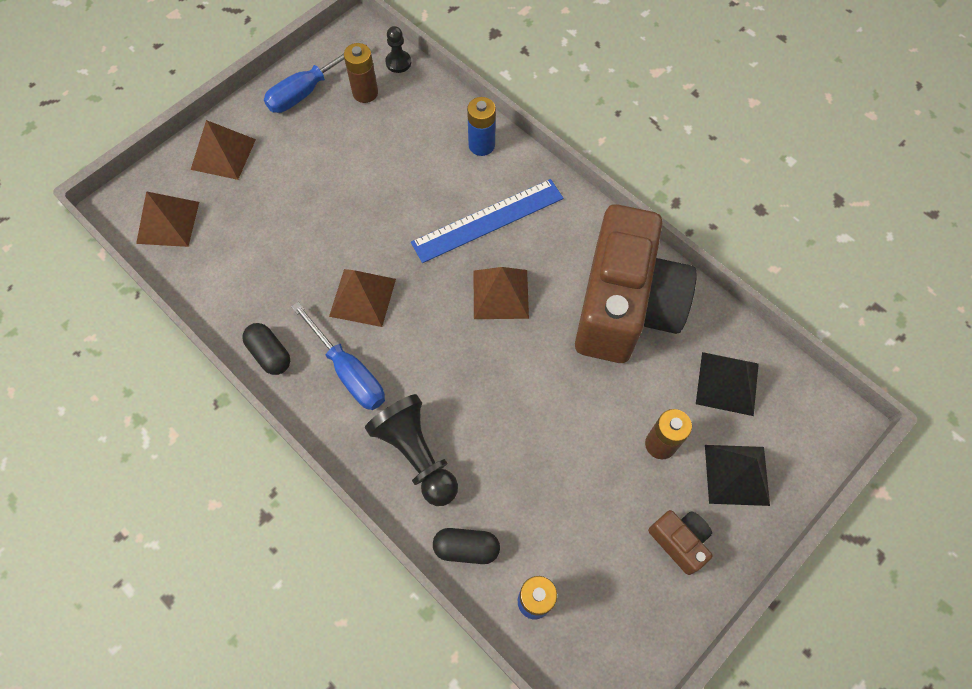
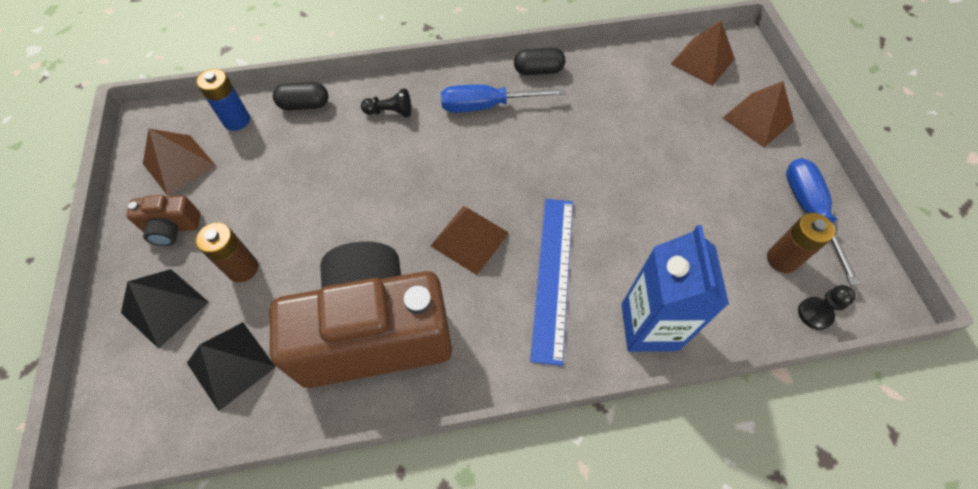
camera: 125 degrees right, 5 degrees down
(362, 297) = (543, 143): brown pyramid -> brown pyramid (179, 164)
(416, 455) = (390, 112): black pawn -> black pawn, size x0.53
(466, 548) = (304, 105): black capsule -> black capsule turned 45 degrees clockwise
(481, 145) = (649, 327): blue battery -> blue carton
(624, 306) = (374, 332): brown camera -> brown camera turned 120 degrees clockwise

